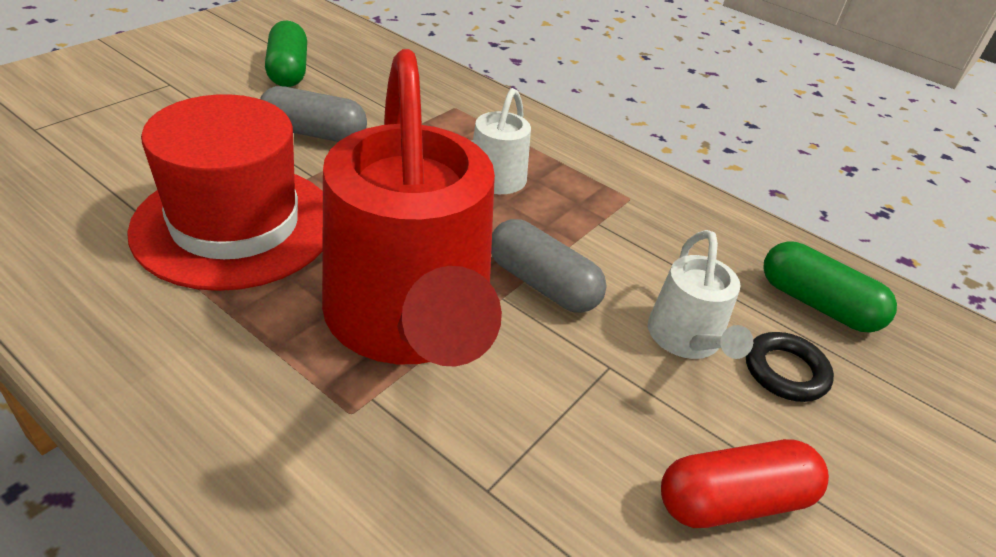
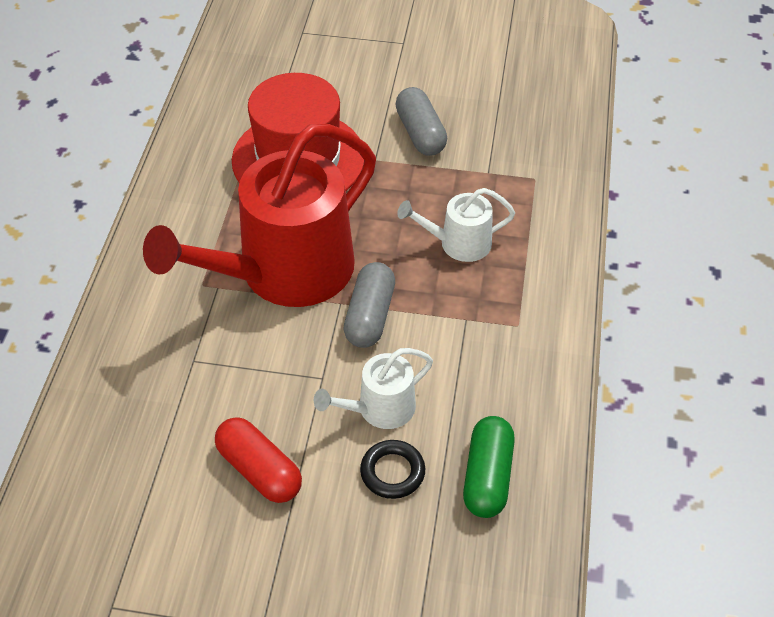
camera: 65 degrees right, 10 degrees up
(288, 71) = (481, 76): green capsule -> none

